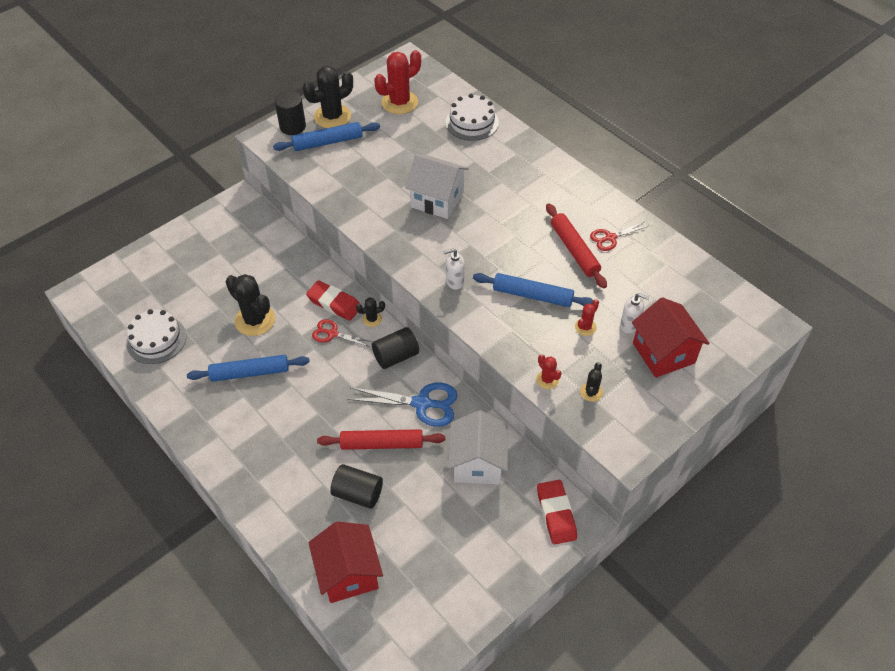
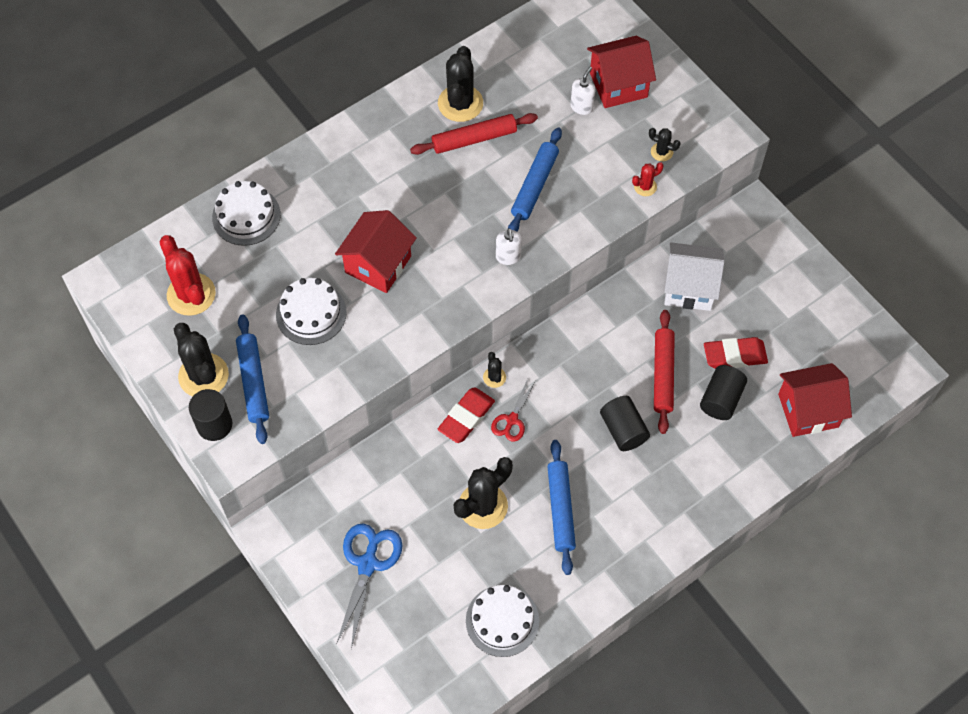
camera: 85 degrees left, 10 degrees up
(388, 166) = (311, 313): none -> white cake
(396, 356) = (550, 355): black cylinder -> black cylinder (623, 430)
(422, 403) = (614, 333): blue scissors -> blue scissors (368, 564)
(437, 200) = (378, 264): white house -> red house
(556, 514) = (747, 227): red eraser -> red eraser (734, 355)
(585, 327) = (581, 145): red cactus -> none
(610, 238) = (460, 103): red scissors -> black cactus

